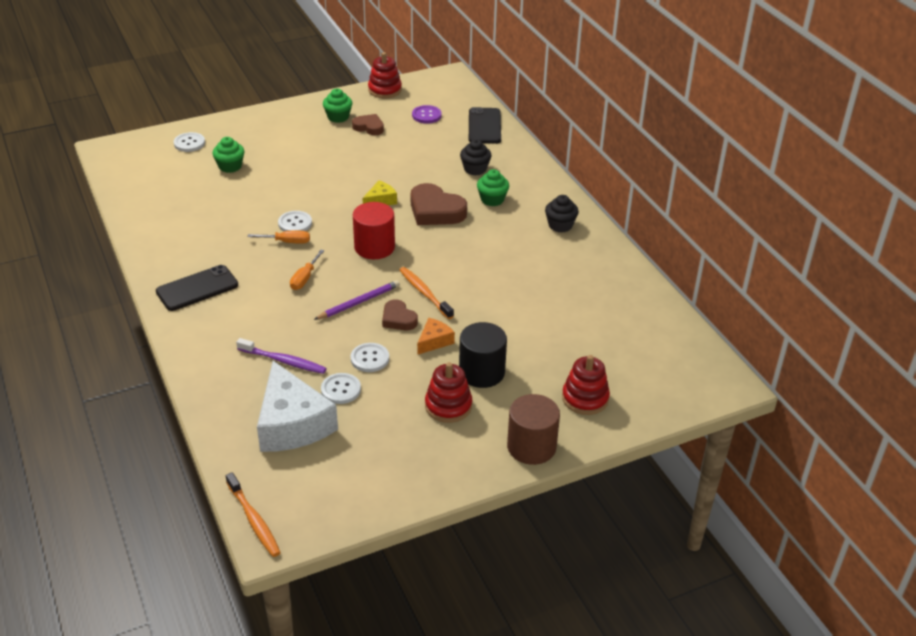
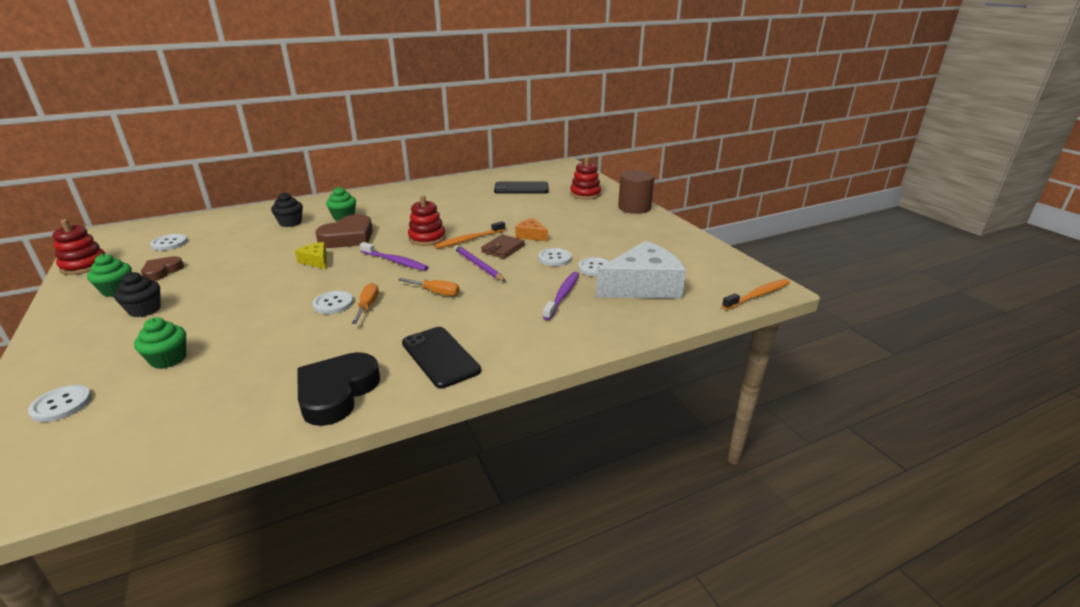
camera: 90 degrees left, 10 degrees down
(166, 244) = (337, 393): none -> black heart
(374, 247) = (395, 261): red cylinder -> purple toothbrush
(398, 319) = (503, 249): brown heart -> brown wallet
(426, 115) = (169, 243): purple button -> white button
(448, 406) = (603, 230): red stacking toy -> red stacking toy (427, 238)
(481, 372) = (565, 220): black cylinder -> none
(484, 126) = (218, 219): black phone -> black phone (521, 188)
(560, 225) = (392, 196): black cupcake -> black cupcake (145, 310)

